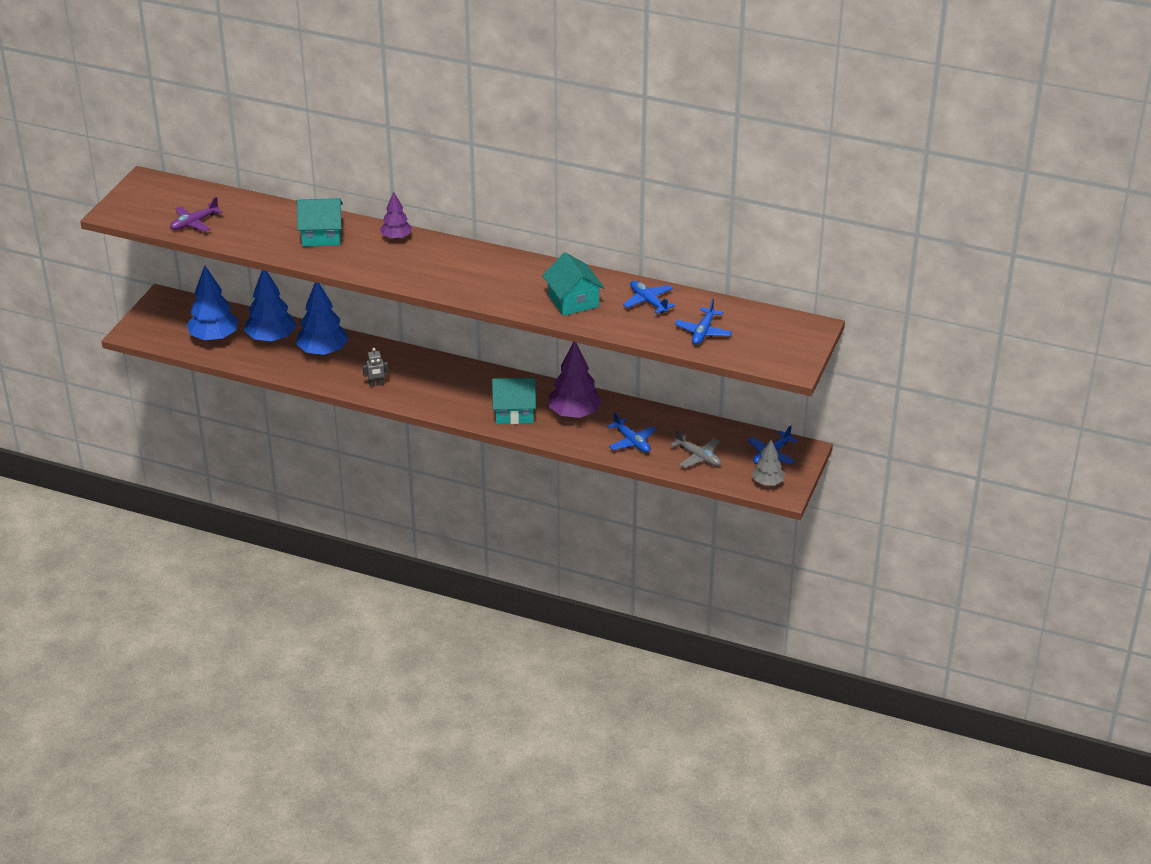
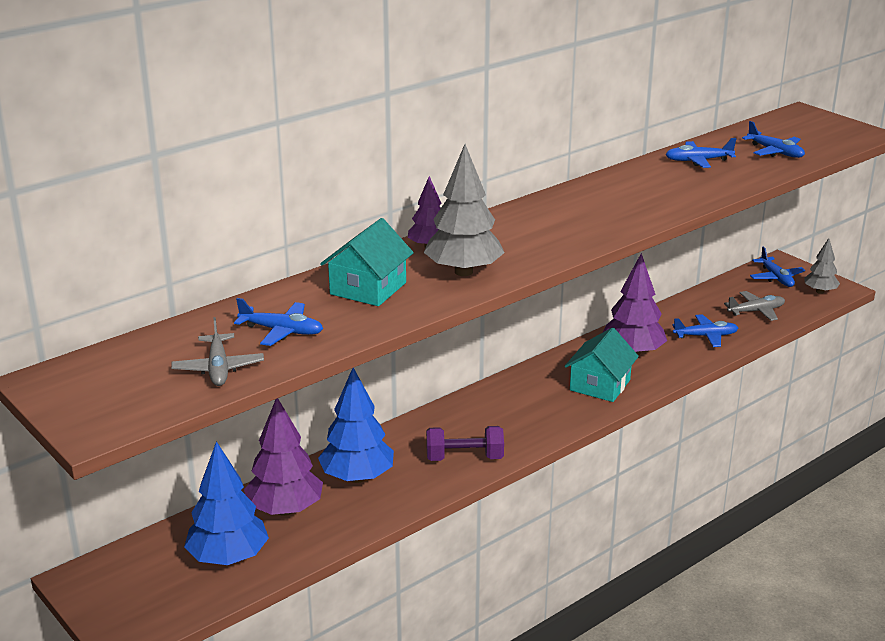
camera: 60 degrees left, 10 degrees down
(194, 223) = (218, 368): purple plane -> grey plane
(248, 226) = (282, 331): none -> blue plane
(271, 338) = (285, 509): blue tree -> purple tree
(371, 260) = (463, 272): none -> grey tree
(376, 384) = (464, 458): grey robot -> purple dumbbell
(573, 301) = (664, 191): turquoise house -> none

